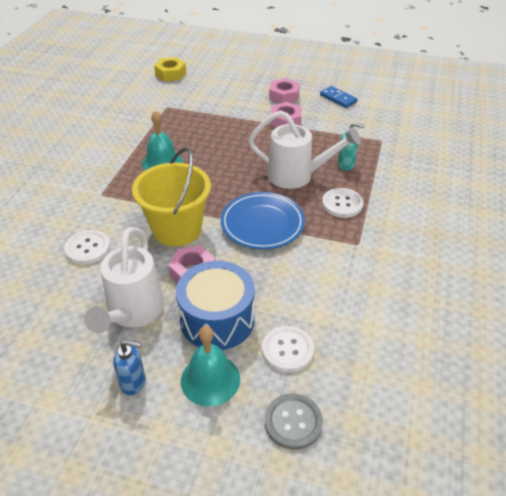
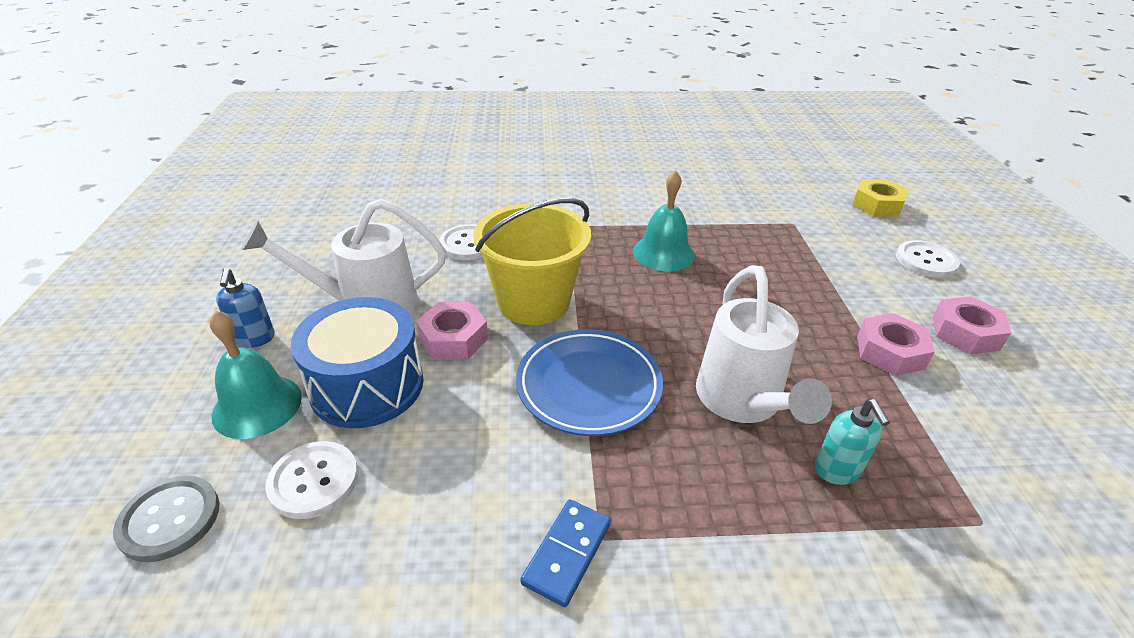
camera: 70 degrees right, 5 degrees down
(338, 98) = (1055, 413): blue domino -> blue domino (567, 553)
(342, 204) = (706, 487): white button -> white button (926, 261)

